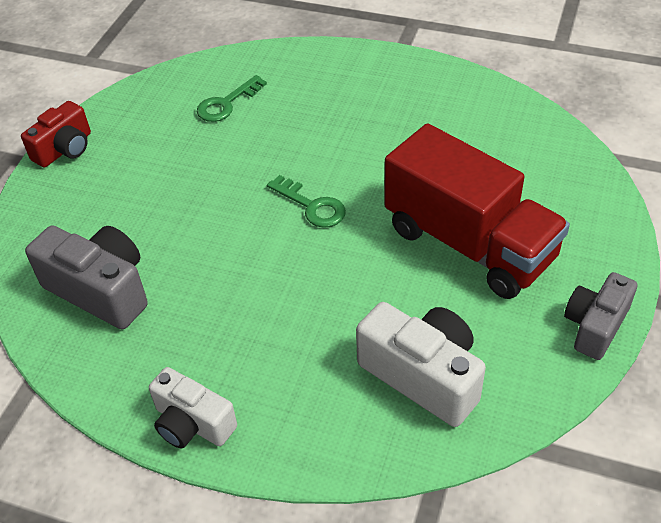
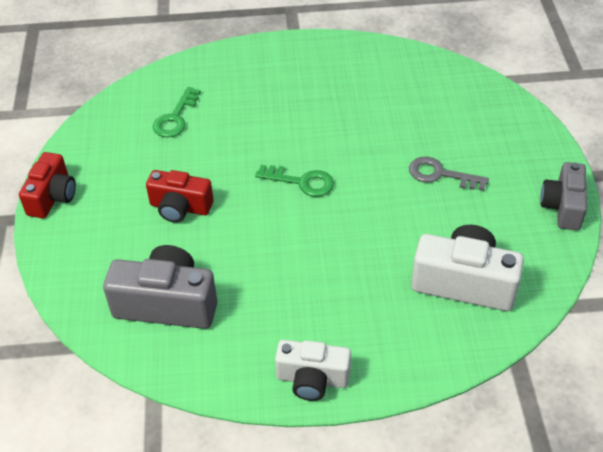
camera: 25 degrees left, 0 degrees up
(174, 195) = (180, 207): none -> red camera
(469, 243) = (440, 174): red truck -> grey key

